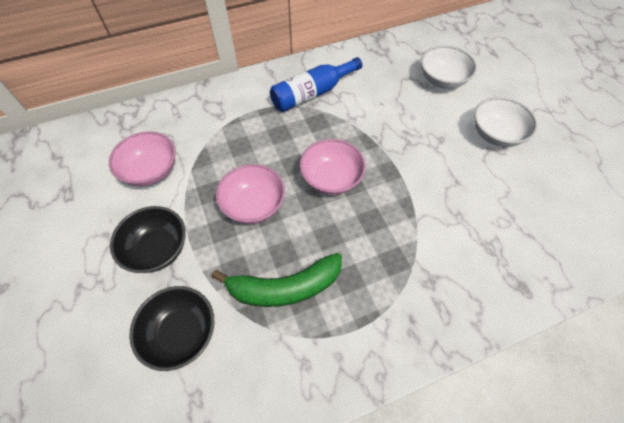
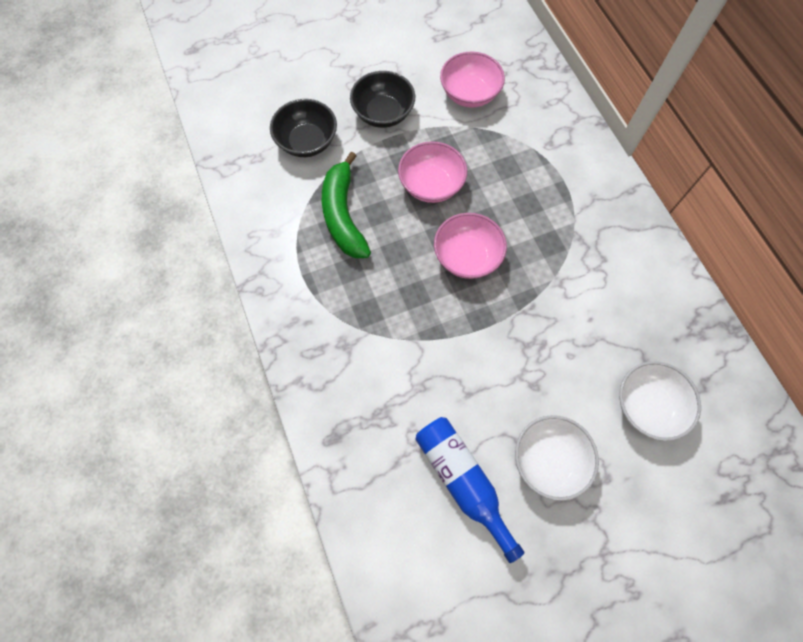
camera: 90 degrees right, 10 degrees up
(312, 93) = (597, 237): blue bottle -> blue bottle (462, 480)

